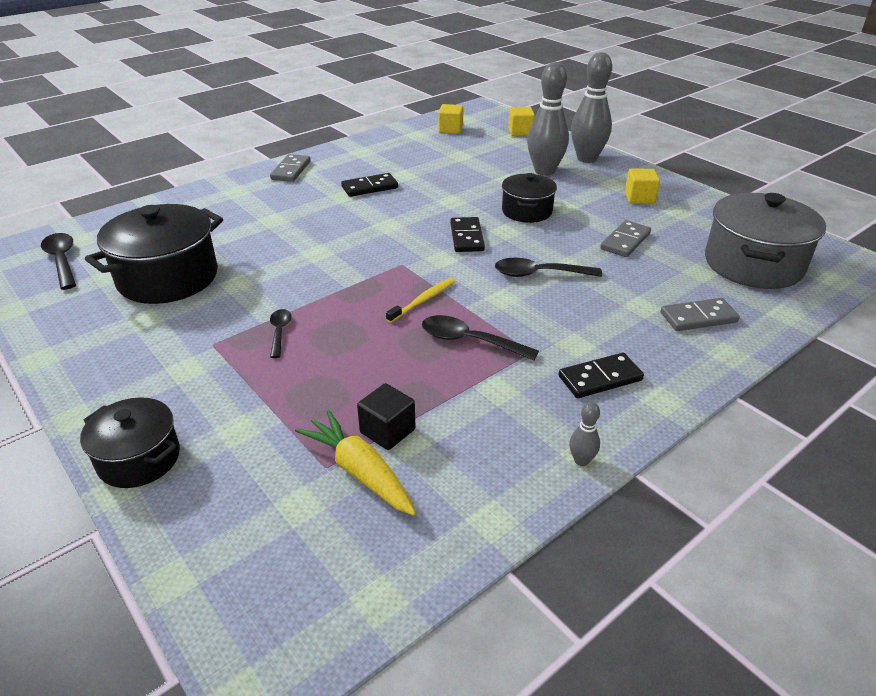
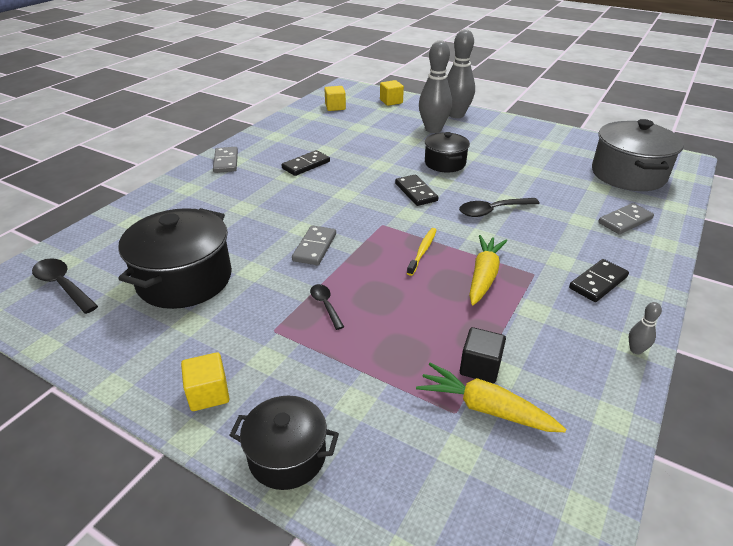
camera: 20 degrees left, 0 degrees up
(470, 341) = (484, 276): black spoon -> yellow carrot
(625, 241) = (532, 174): grey domino -> grey domino (315, 247)
(639, 198) = (516, 139): yellow cube -> yellow cube (208, 394)

